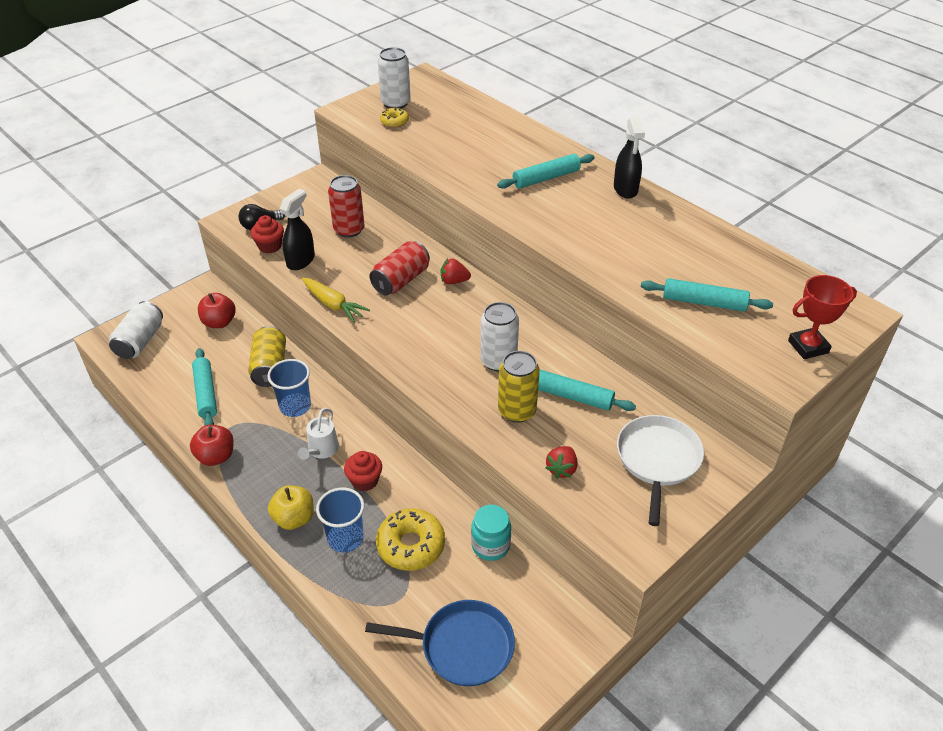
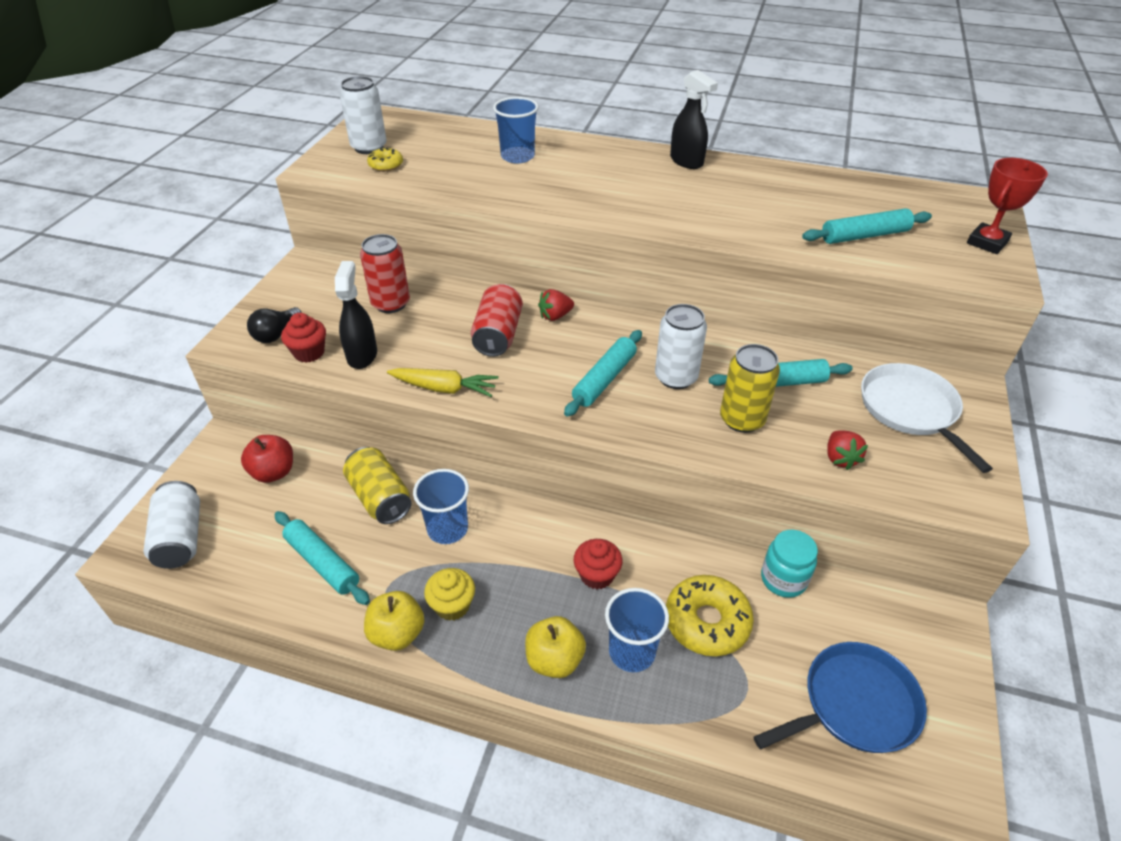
camera: 30 degrees left, 0 degrees up
(216, 456) = (397, 633): red apple -> yellow apple
(260, 455) = (452, 605): none -> yellow cupcake
(321, 450) = (519, 564): white watering can -> none
(495, 143) = (517, 156): none -> blue cup
(546, 178) = (602, 173): turquoise rolling pin -> turquoise rolling pin (604, 379)

